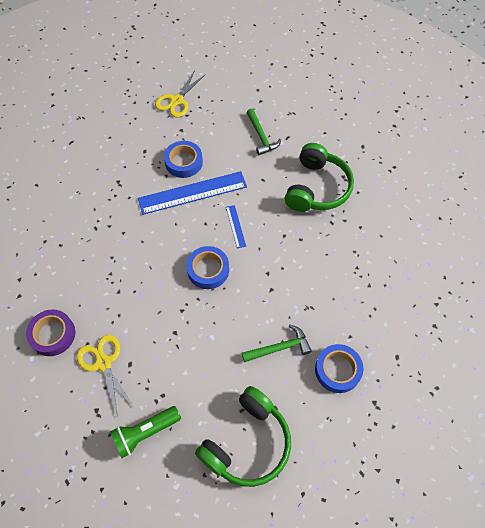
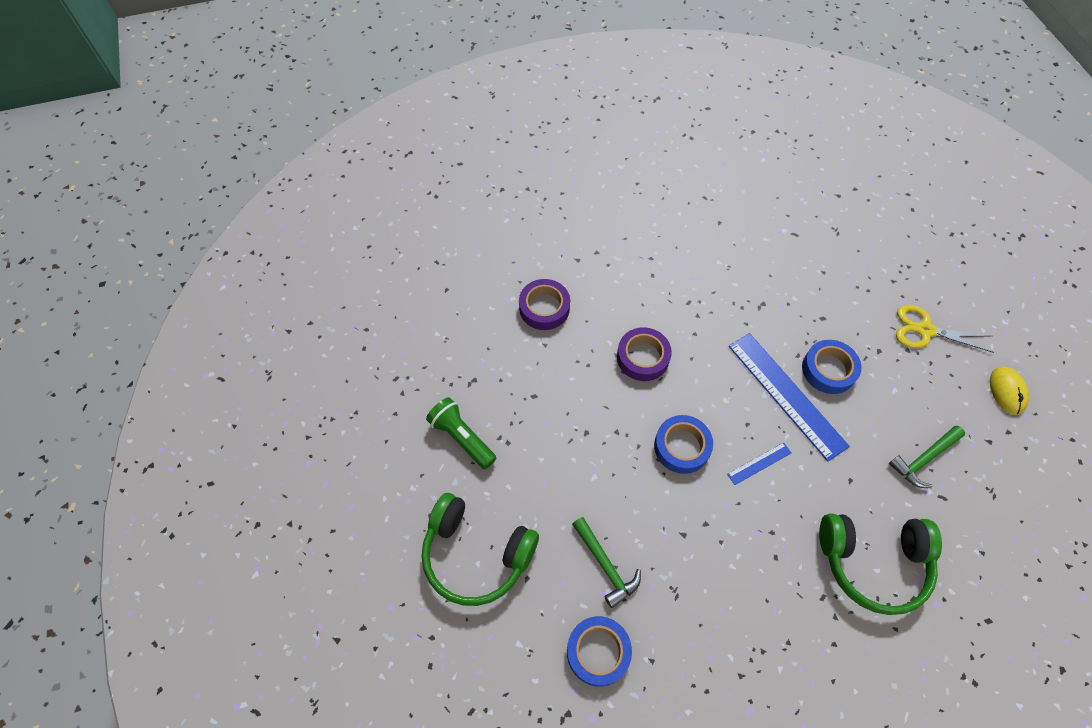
camera: 75 degrees right, 0 degrees up
(103, 363) = (527, 369): yellow scissors -> none
(128, 274) = (643, 357): none -> purple tape
(232, 79) = (1007, 391): none -> yellow mouse

